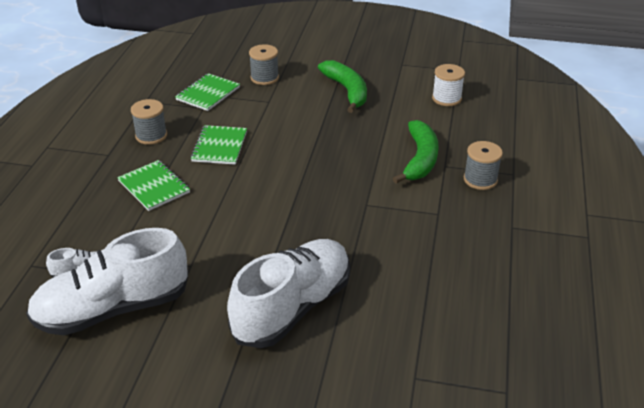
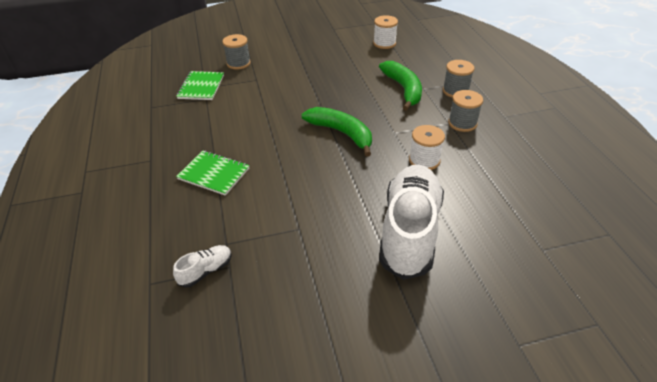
camera: 25 degrees left, 5 degrees up
(112, 309) = (261, 293): white shoe -> none
(151, 136) = (178, 133): grey spool -> grey spool (462, 123)
(219, 146) = (244, 124): green notebook -> none
(347, 91) = (310, 56): green banana -> green banana (341, 133)
(372, 244) = (424, 160): none -> white spool

